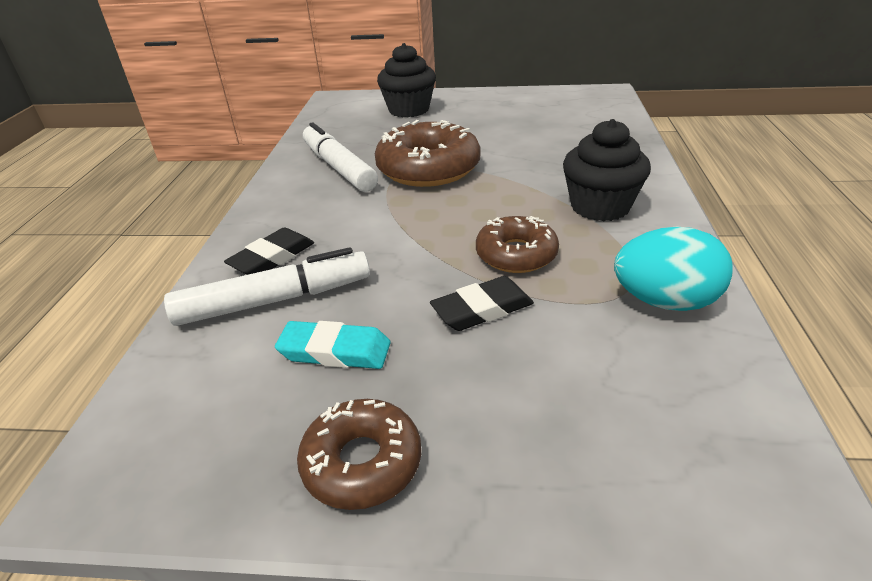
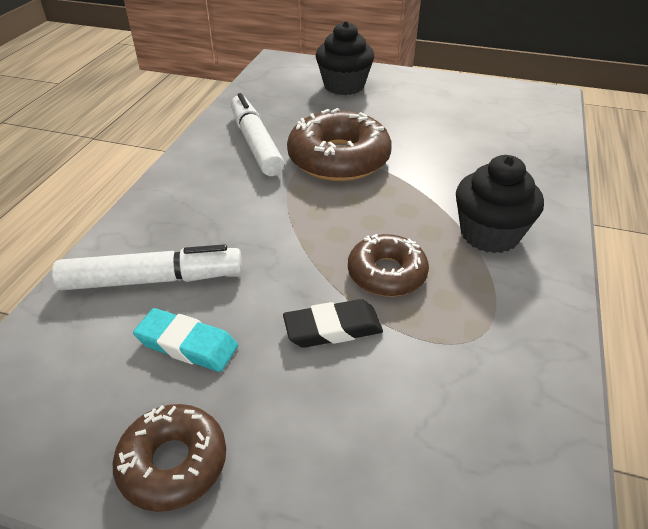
camera: 10 degrees right, 5 degrees up
(272, 258) = (164, 234): black eraser -> none
(664, 301) = (510, 356): turquoise egg -> none

